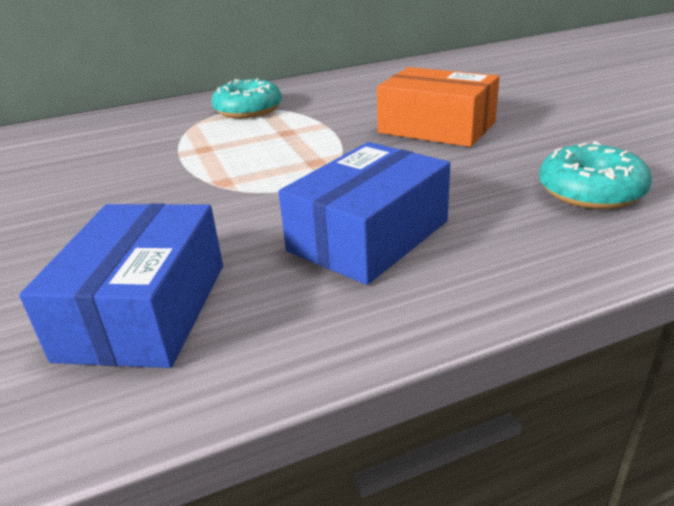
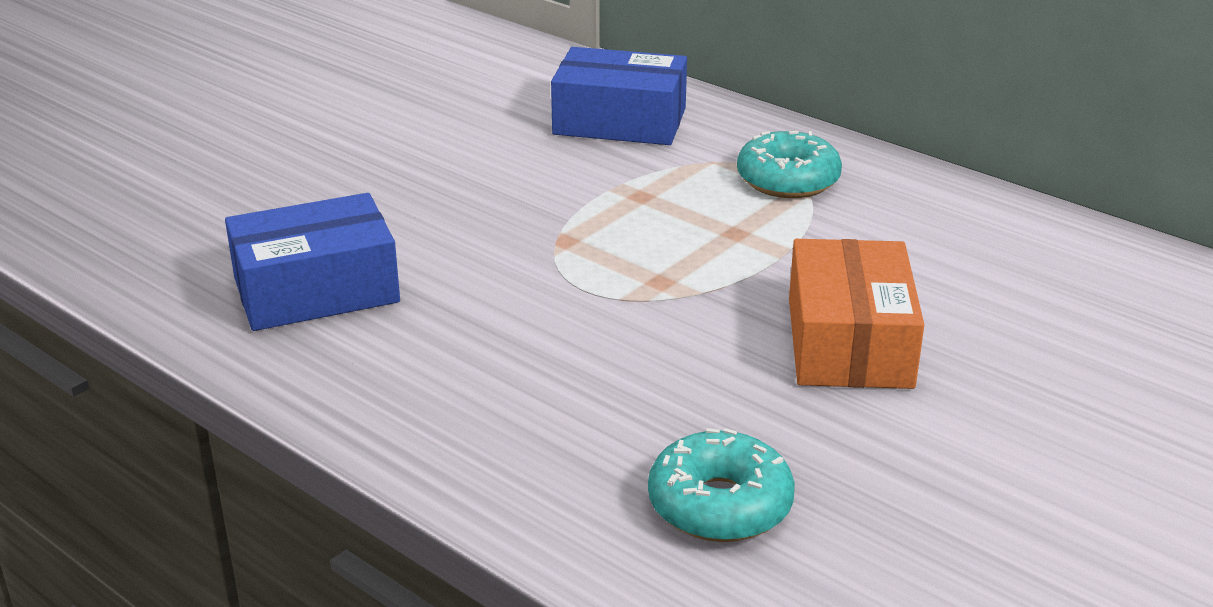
camera: 60 degrees right, 0 degrees up
(368, 236) = (503, 366): blue box -> blue box (620, 121)

